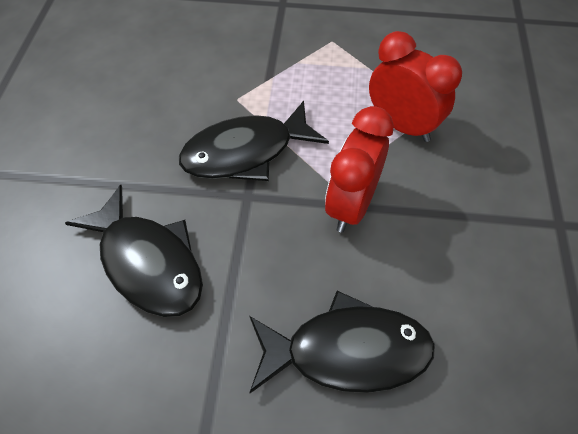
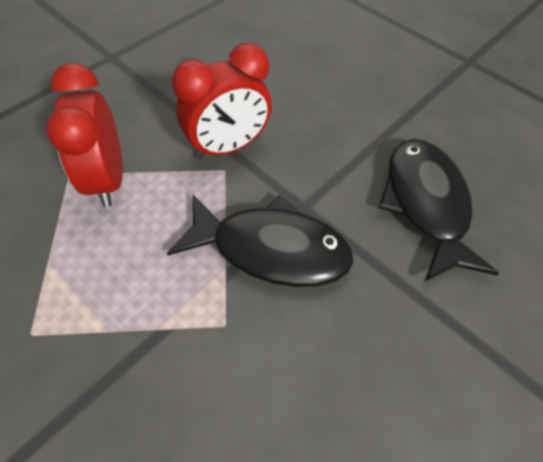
camera: 145 degrees left, 0 degrees up
(347, 351) = (319, 79): black fish -> none

